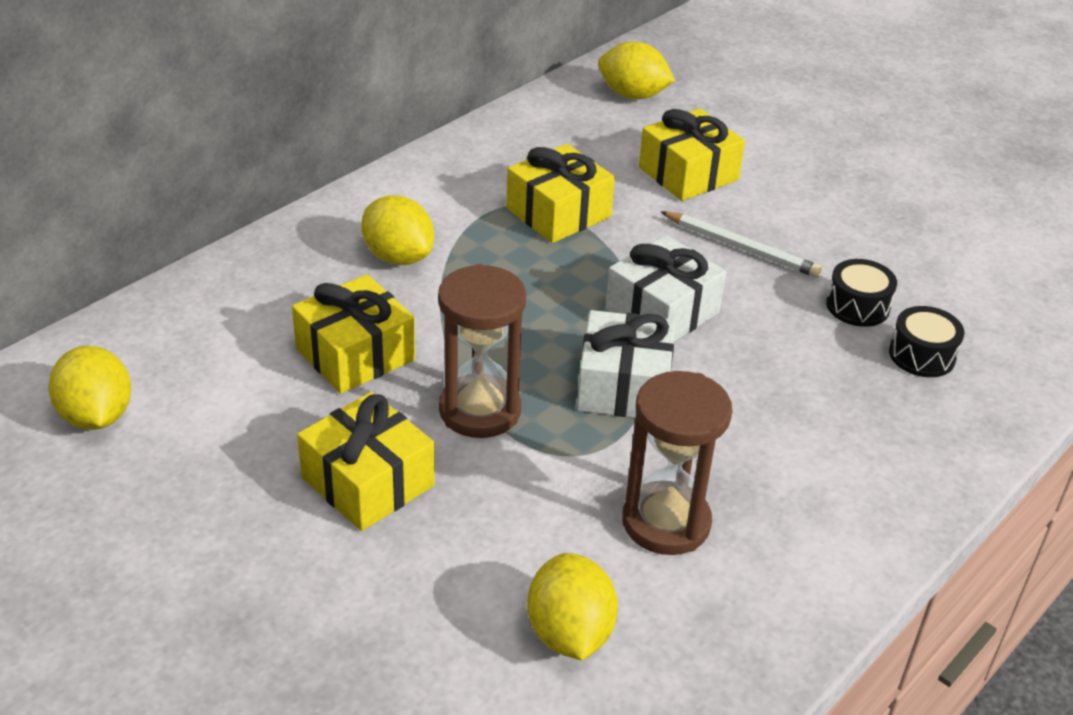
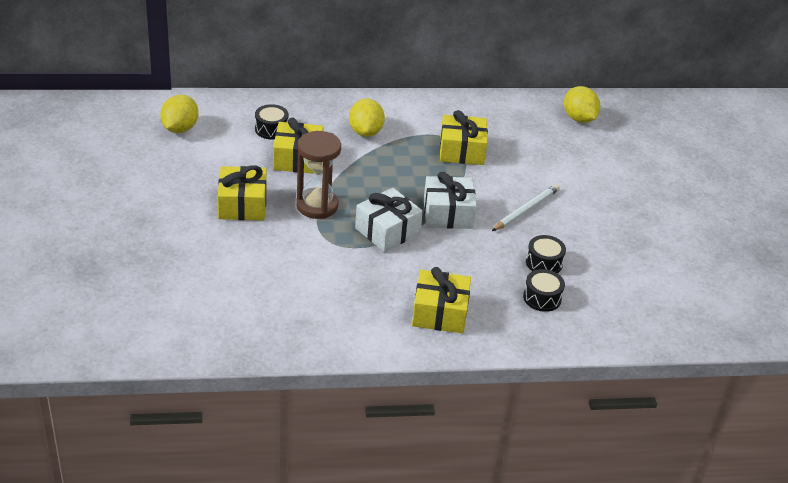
camera: 40 degrees right, 0 degrees up
(253, 331) = (271, 129): none -> black drum
(569, 633) = (244, 295): yellow lemon -> none
(666, 522) = (331, 285): brown hourglass -> none
(688, 174) = (551, 166): yellow gift -> yellow gift (440, 313)
(741, 248) = (526, 210): white pencil -> white pencil turned 120 degrees counterclockwise

